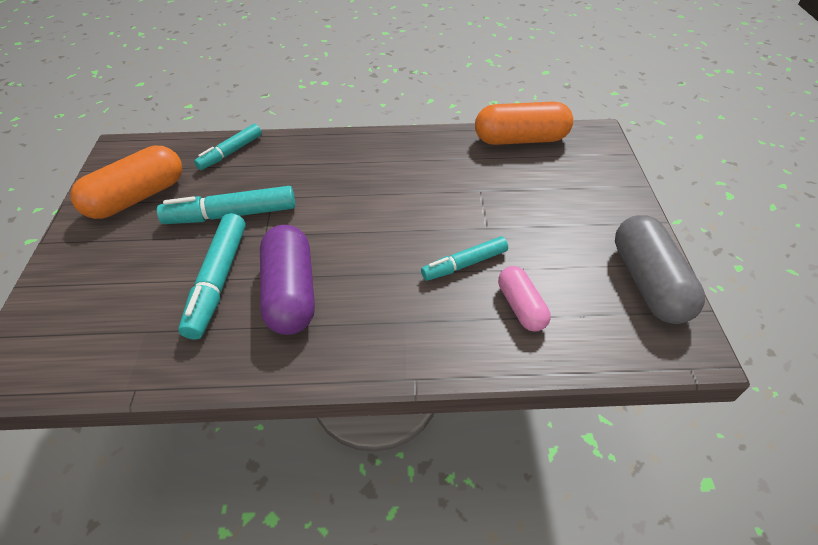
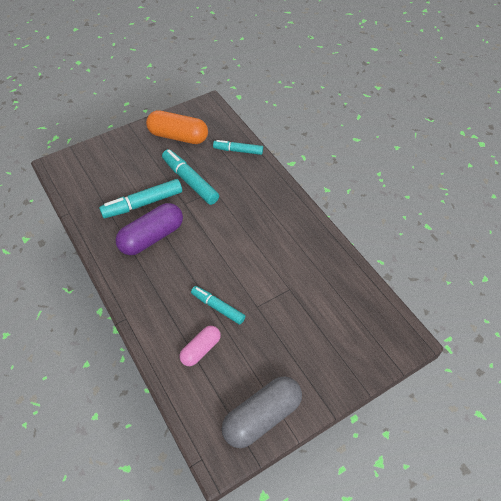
camera: 60 degrees right, 5 degrees up
(520, 139) = (362, 291): orange capsule -> none

